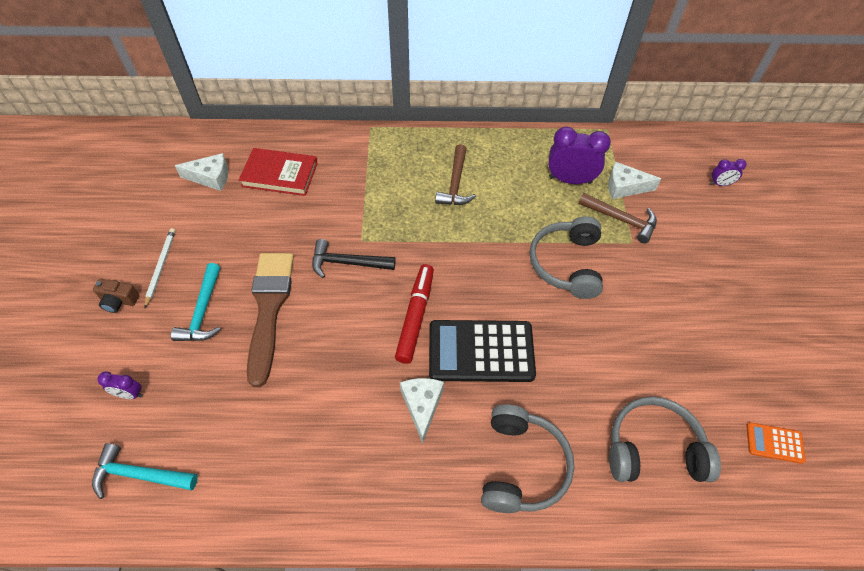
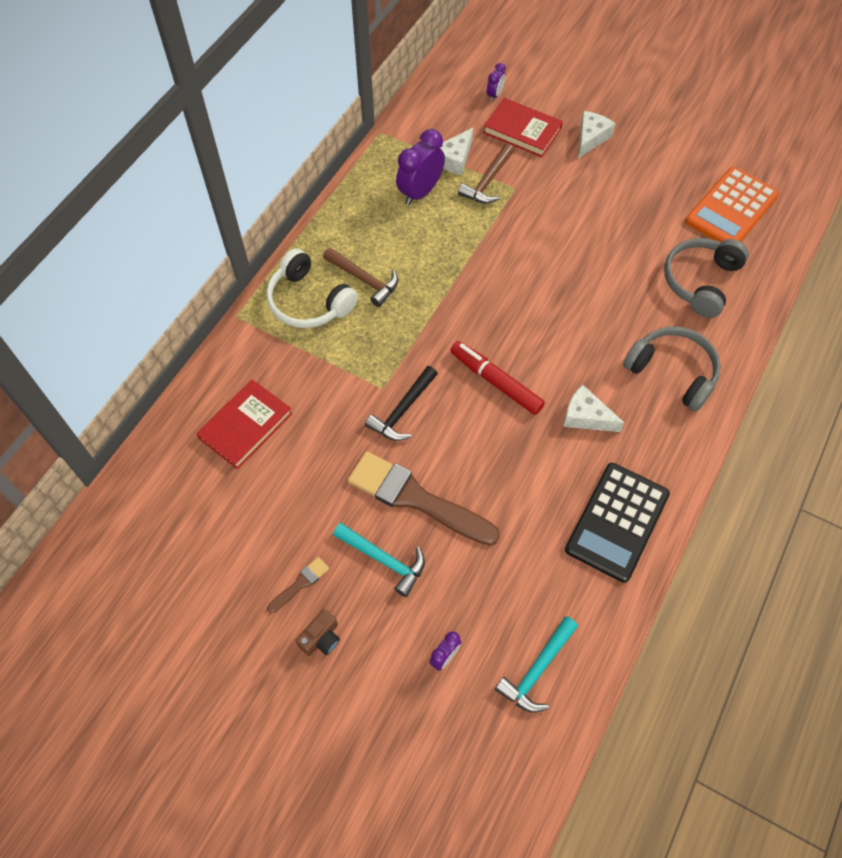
camera: 60 degrees left, 5 degrees up
(161, 267) = (300, 583): white pencil -> brown brush
(211, 177) = (202, 494): white cheese -> white cheese (590, 138)
(411, 160) = (309, 301): none -> white headphones
(481, 351) = (558, 350): black calculator -> black calculator (617, 522)
(566, 264) = (509, 244): grey headphones -> none
(621, 220) = (487, 181): brown hammer -> brown hammer turned 150 degrees clockwise
(700, 220) = (522, 130): none -> red book
(774, 443) = (731, 209): orange calculator -> orange calculator, size x2.13

